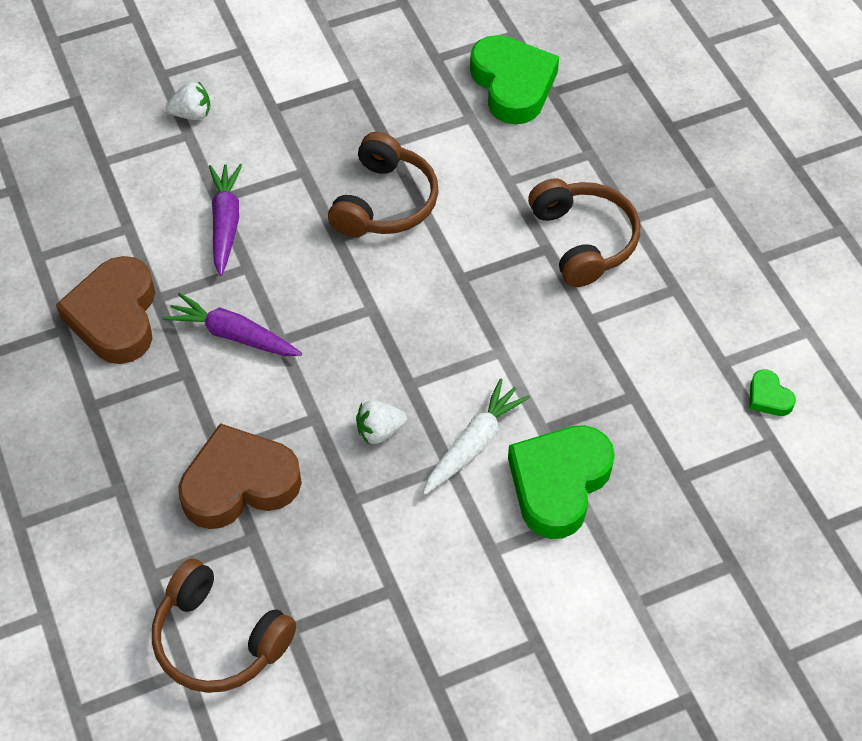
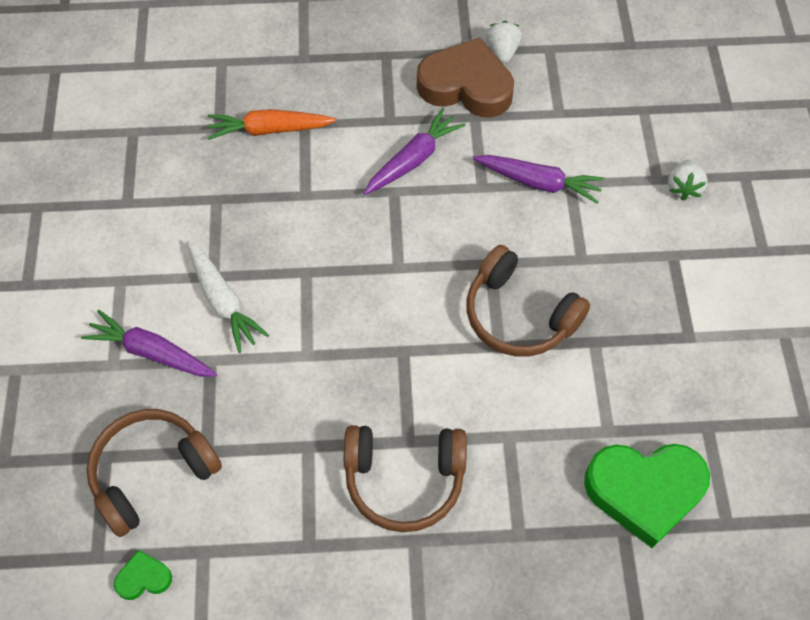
camera: 110 degrees right, 5 degrees up
(219, 639) = (149, 88): brown headphones -> brown headphones (152, 473)
(239, 483) = (269, 130): brown heart -> orange carrot
(379, 431) = (270, 236): white strawberry -> white strawberry (502, 51)
(559, 483) = (152, 352): green heart -> purple carrot

